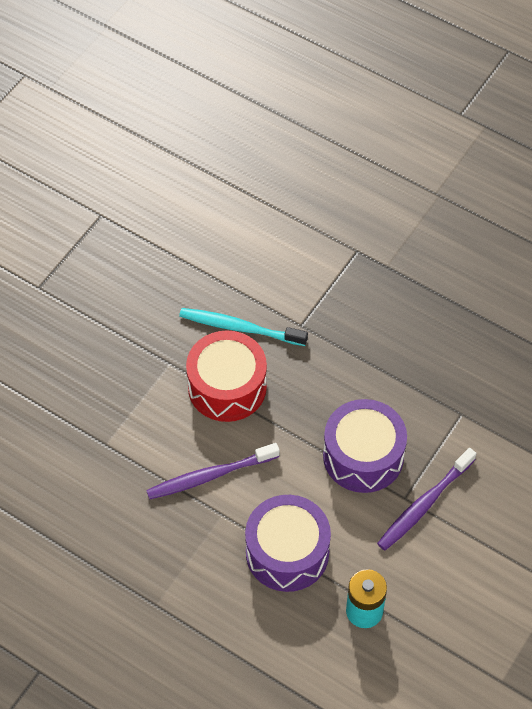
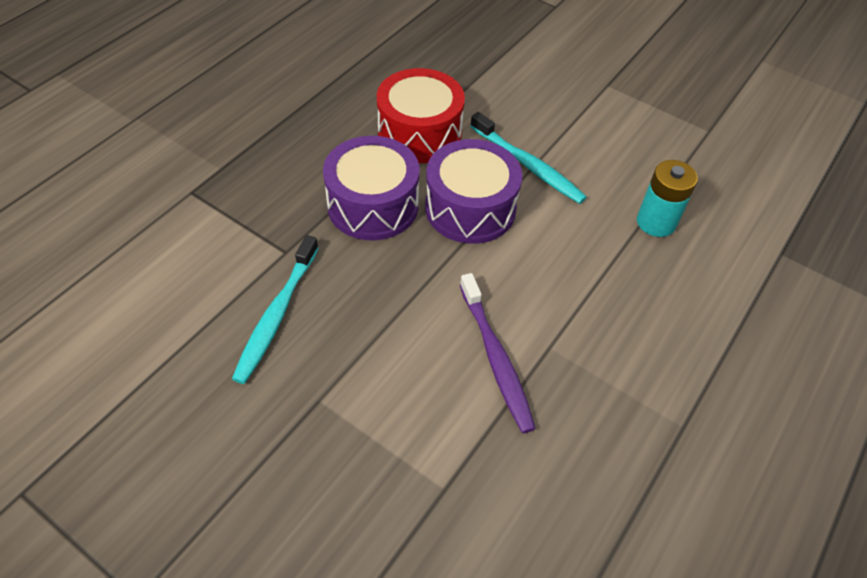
camera: 90 degrees left, 5 degrees down
(227, 387) = (365, 333): red drum -> red drum (419, 133)
(287, 552) = (595, 284): purple drum -> purple drum (373, 205)
(424, 504) = (528, 165): purple toothbrush -> turquoise toothbrush

